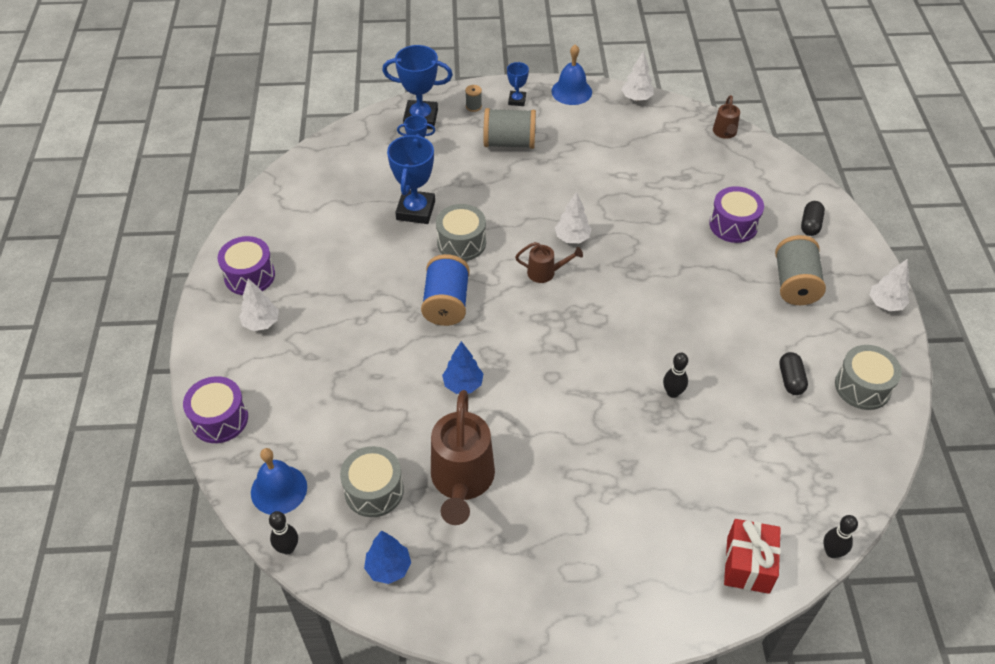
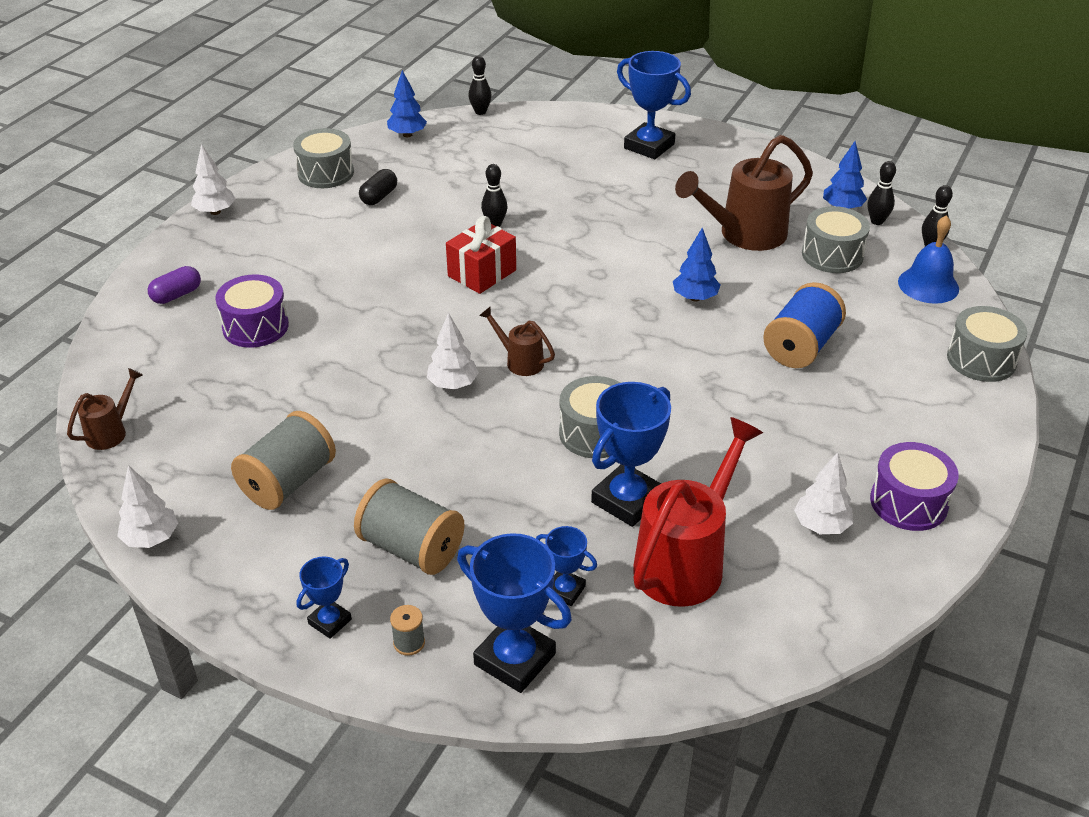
camera: 150 degrees left, 10 degrees down
(220, 419) = (981, 359): purple drum -> grey drum
(261, 323) = (907, 437): white tree -> white tree (821, 526)
(348, 563) = (877, 221): none -> black bowling pin
(365, 191) = (686, 561): none -> red watering can
(446, 303) = (662, 374): blue spool -> blue spool (800, 347)
(462, 481) = (744, 234): brown watering can -> brown watering can turned 150 degrees counterclockwise
(571, 91) = (229, 598): blue bell -> none
(626, 579) = (649, 146): none -> blue trophy
(748, 565) = (549, 125): red gift -> red gift (482, 273)
(794, 284) = (272, 255): grey spool -> grey spool (288, 481)
(810, 225) = (176, 295): black capsule -> purple capsule
(857, 475) = (407, 135): none -> blue tree

